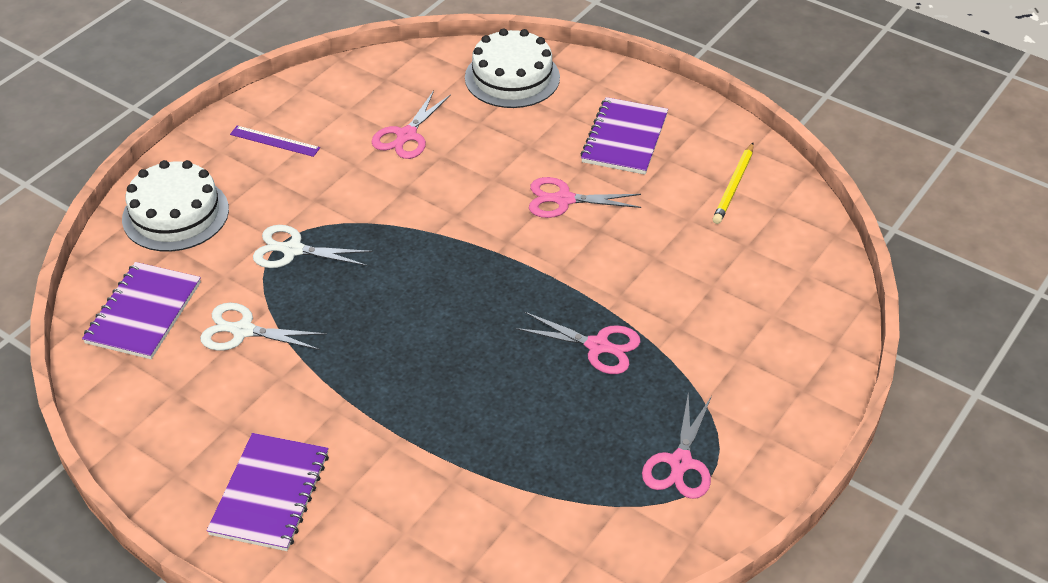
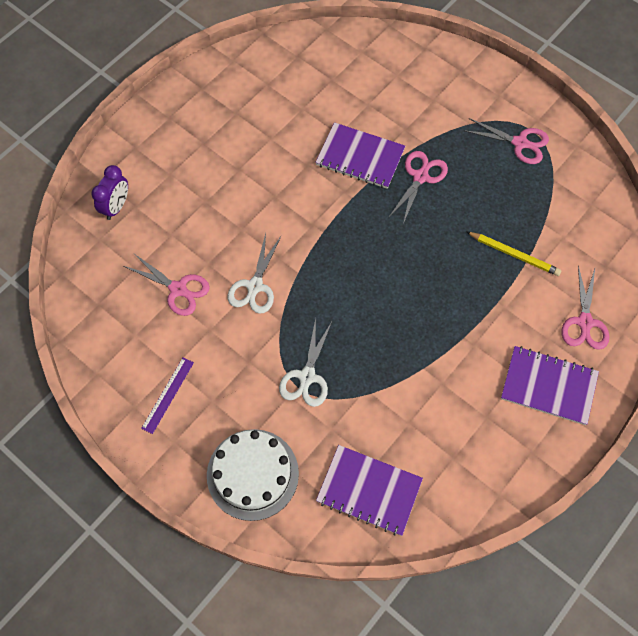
camera: 85 degrees left, 20 degrees up
(243, 331) = (393, 411): white scissors -> white scissors (255, 286)
(512, 77) = (116, 207): white cake -> purple clock
(564, 200) = (271, 183): pink scissors -> pink scissors (584, 322)
(624, 138) = (207, 137): purple notebook -> purple notebook (360, 157)
(734, 186) = (270, 77): yellow pencil -> yellow pencil (514, 255)

